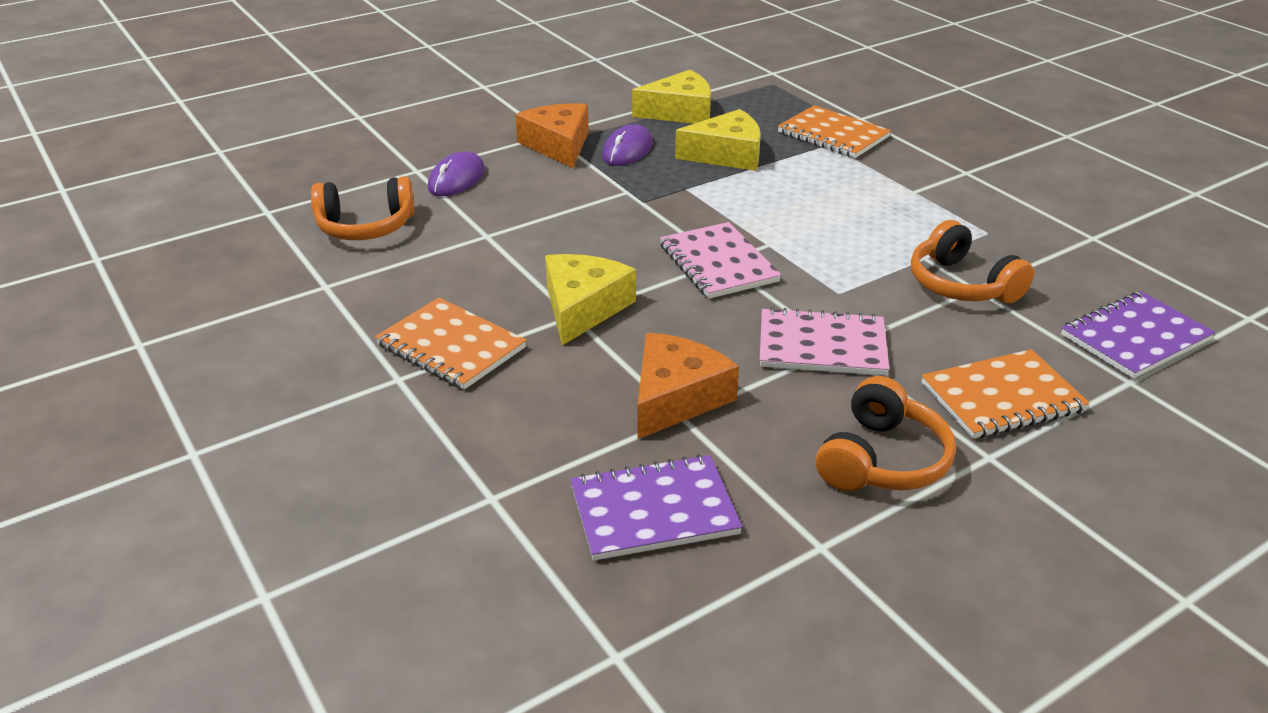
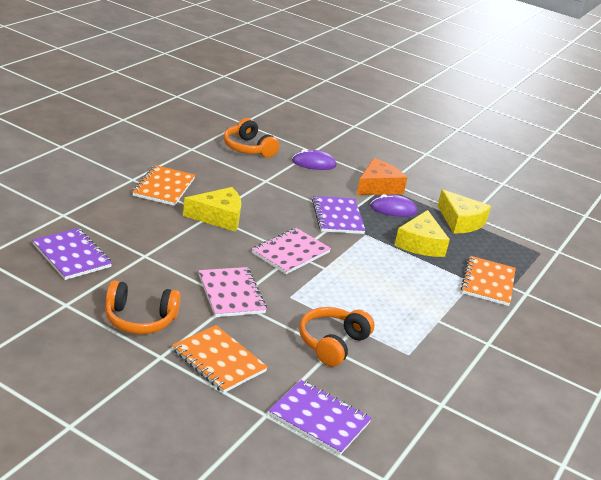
camera: 60 degrees right, 5 degrees down
(630, 199) = (337, 217): none -> purple notebook
(676, 397) = (158, 252): orange cheese -> none
(727, 154) = (420, 244): yellow cheese -> yellow cheese turned 45 degrees clockwise

